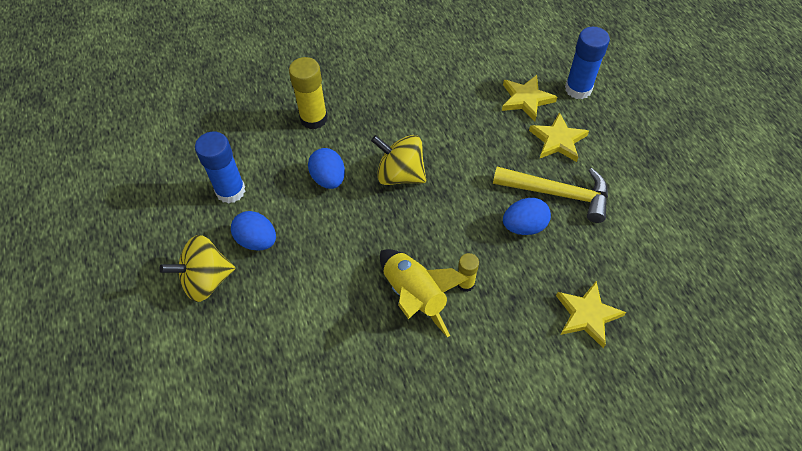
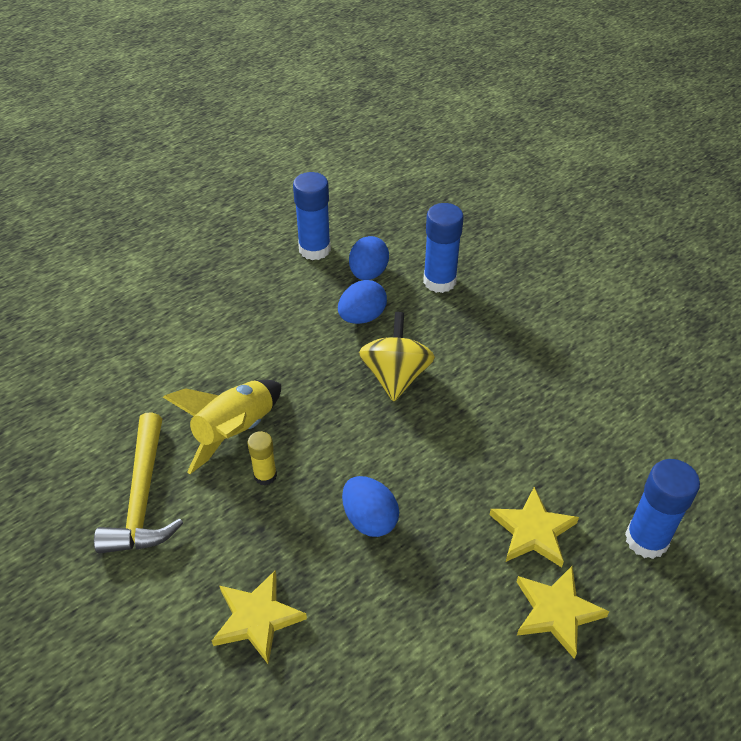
camera: 70 degrees right, 10 degrees down
(206, 280) = (206, 266): yellow spinning top -> none
(257, 240) = (262, 286): blue egg -> blue egg (368, 273)
(313, 118) = (439, 281): yellow glue stick -> blue glue stick
(526, 99) = (587, 478): yellow star -> yellow star (556, 612)
(557, 194) = (438, 548): yellow hammer -> yellow hammer (142, 497)

